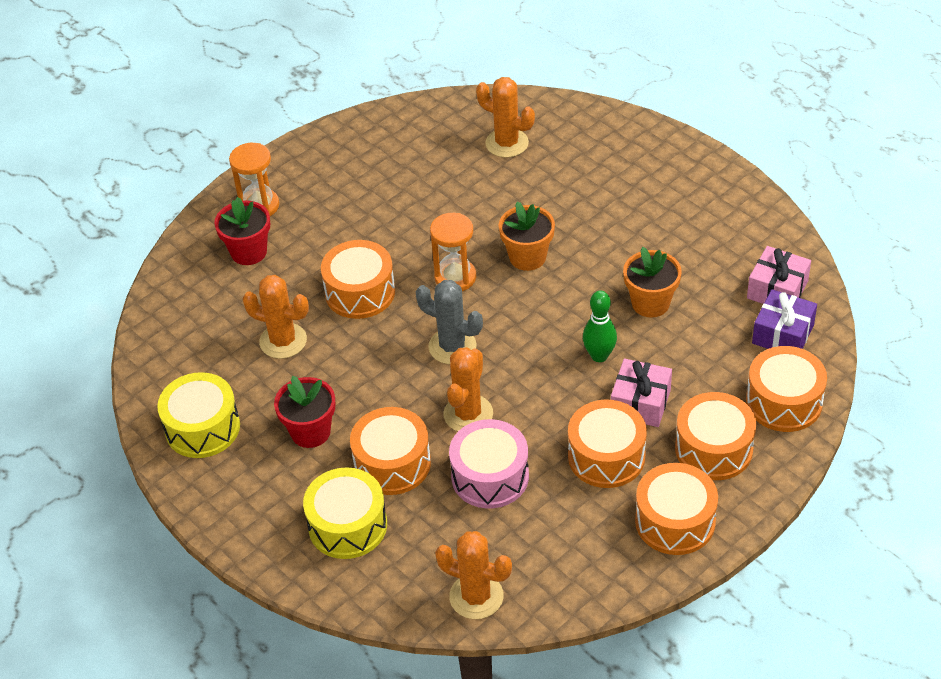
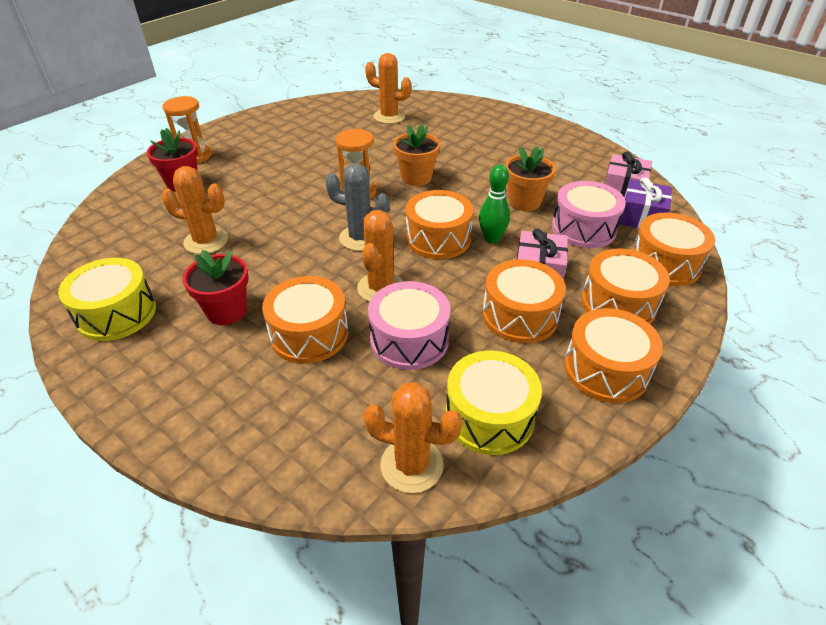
camera: 10 degrees left, 5 degrees down
(347, 525) = (262, 397): yellow drum -> yellow drum (489, 416)
(360, 292) = (277, 205): orange drum -> orange drum (438, 238)
(709, 347) = (583, 228): none -> pink drum

